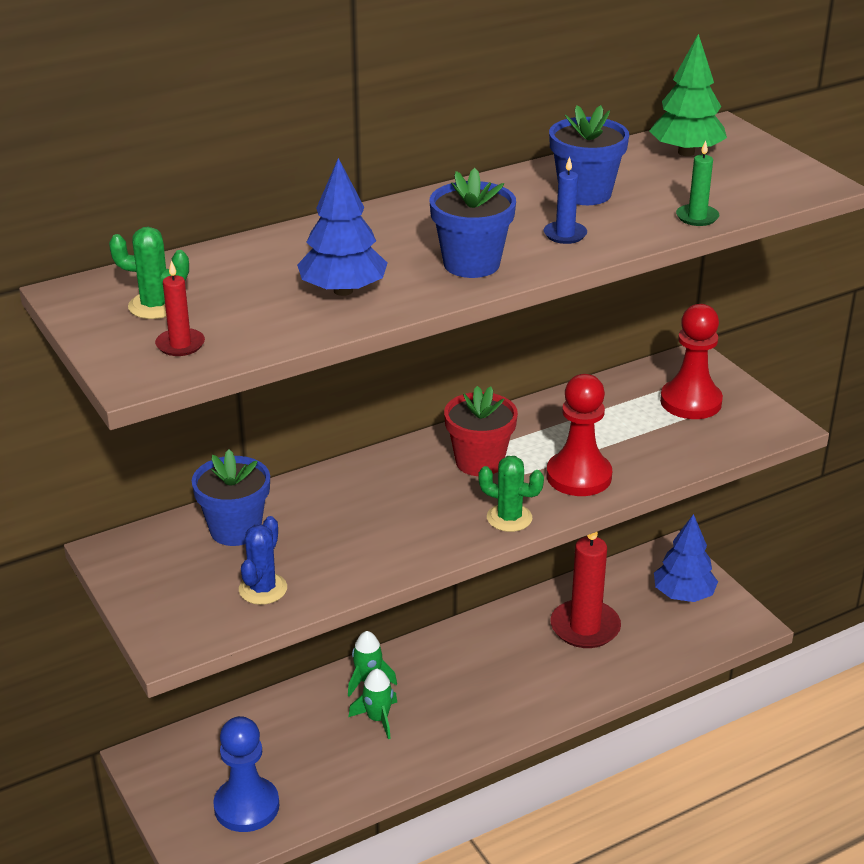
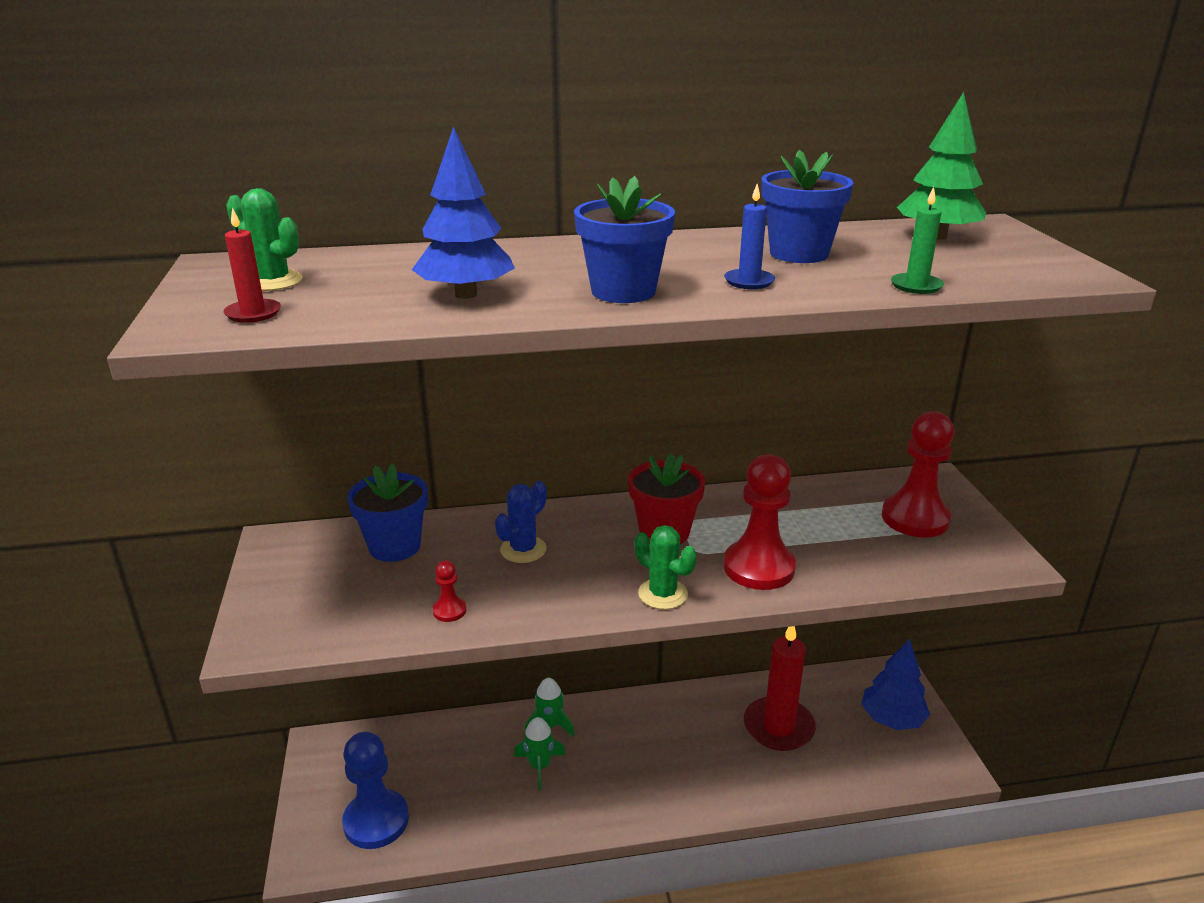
camera: 20 degrees right, 5 degrees down
(263, 589) = (376, 609): blue cactus -> blue cactus (523, 549)
(331, 575) = (449, 611): none -> red pawn

